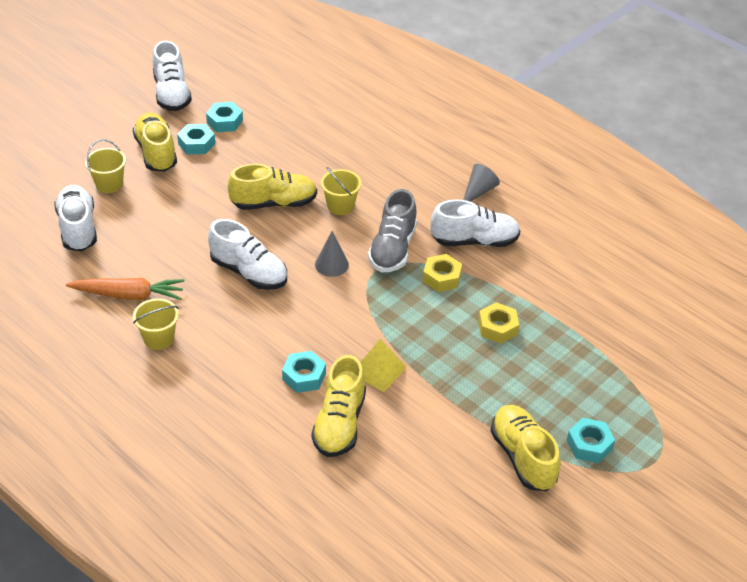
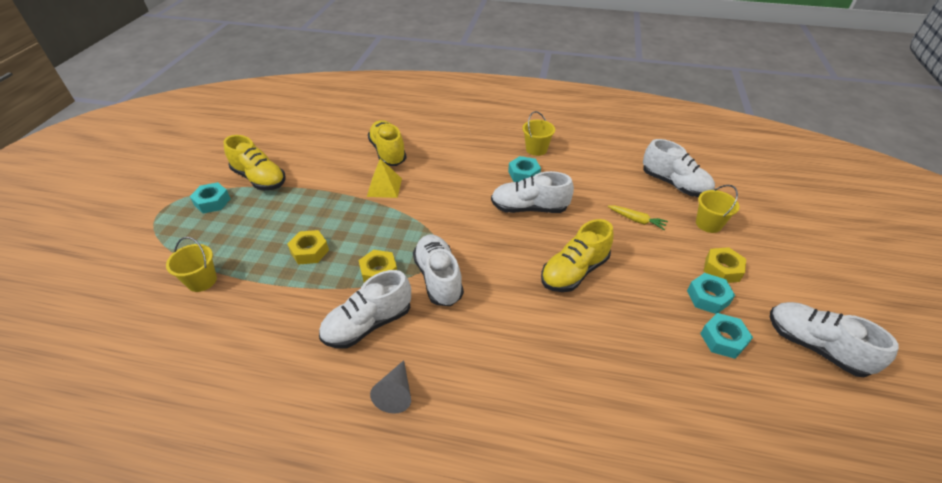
camera: 150 degrees right, 0 degrees up
(128, 295) = (584, 162): orange carrot -> none
(156, 153) = (722, 269): yellow shoe -> yellow nut
(165, 215) = (636, 220): none -> yellow carrot
(304, 376) = (430, 165): turquoise nut -> turquoise nut (524, 174)
(331, 264) = (476, 241): grey cone -> none
(340, 206) = (518, 298): yellow bucket -> yellow bucket (202, 281)
(393, 249) = (438, 278): grey shoe -> white shoe

